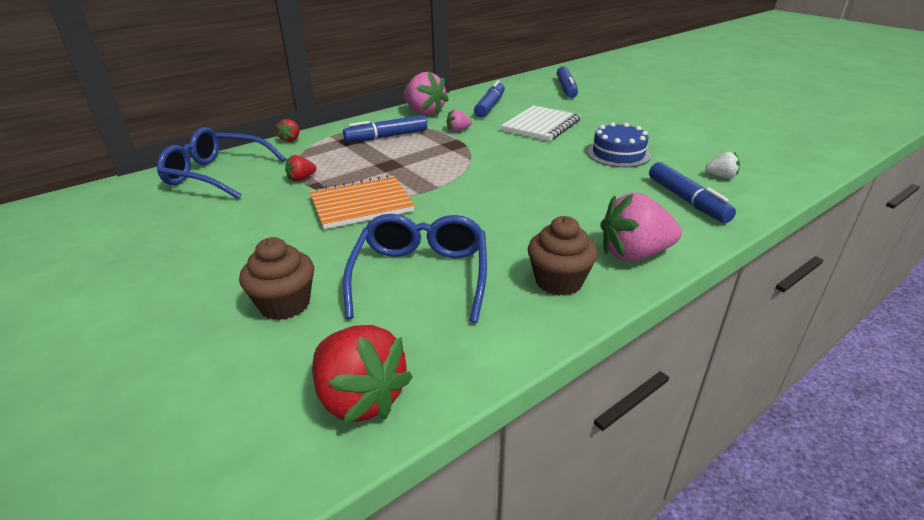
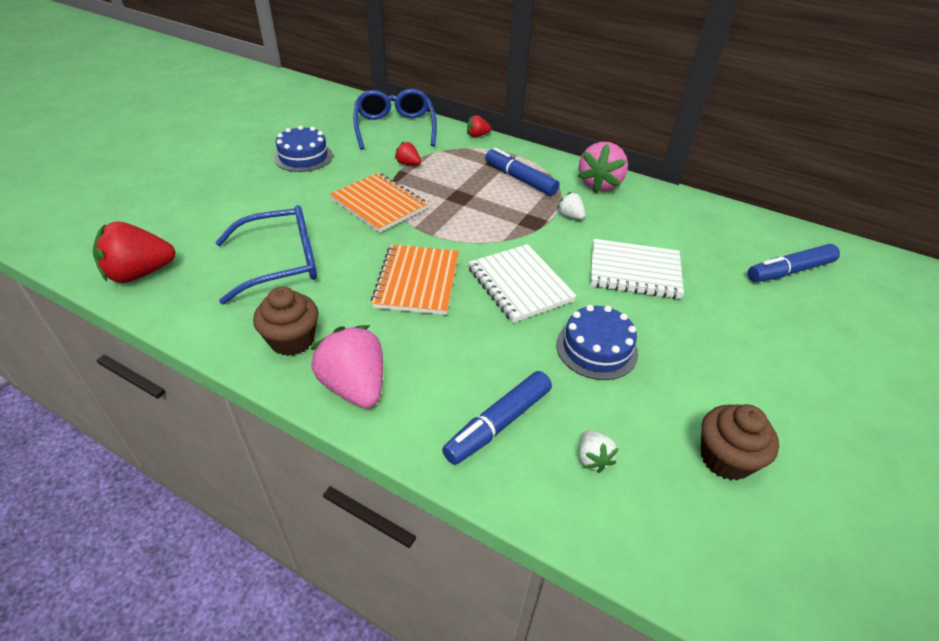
camera: 65 degrees right, 10 degrees up
(205, 237) = (303, 157): none -> blue cake
(285, 304) = (231, 214): brown cupcake -> brown cupcake (725, 458)
(360, 398) = (140, 273): red strawberry -> red strawberry turned 45 degrees clockwise
(458, 130) = (570, 216): pink strawberry -> white strawberry
(490, 106) = (660, 222): blue marker -> none
(504, 204) = (417, 281): none -> orange notebook
(533, 164) = (520, 284): none -> white notebook

